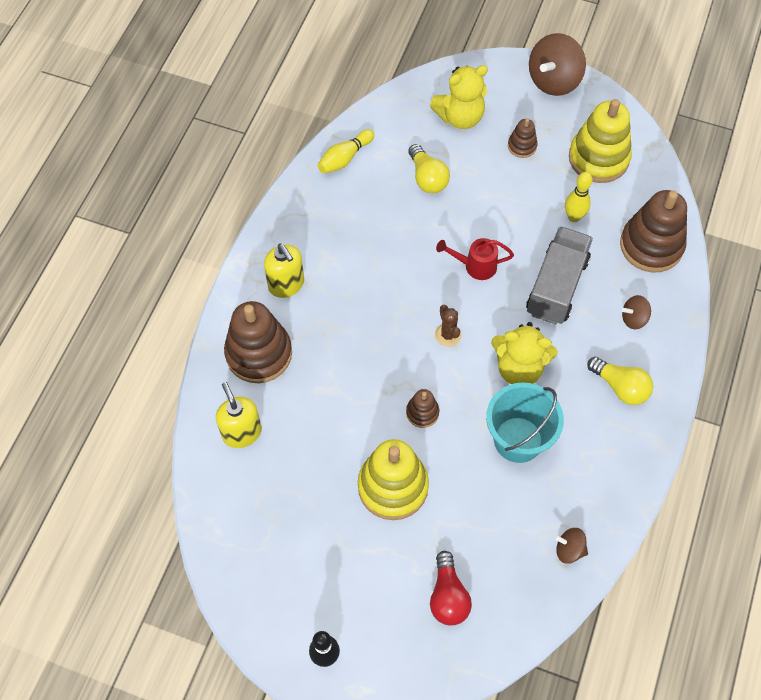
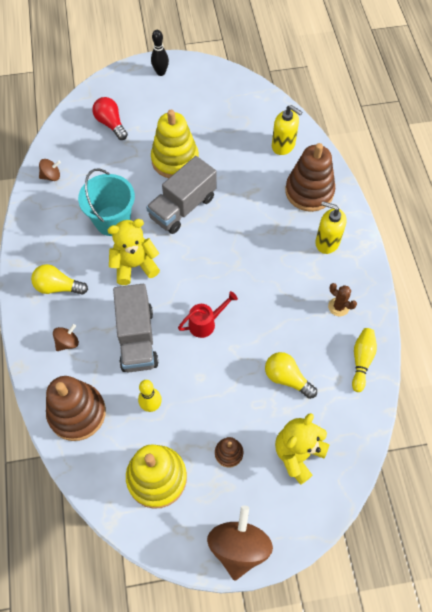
camera: 150 degrees right, 0 degrees up
(422, 412) = (182, 207): brown stacking toy -> grey truck
(448, 335) = (196, 263): brown cactus -> brown cactus (338, 307)

